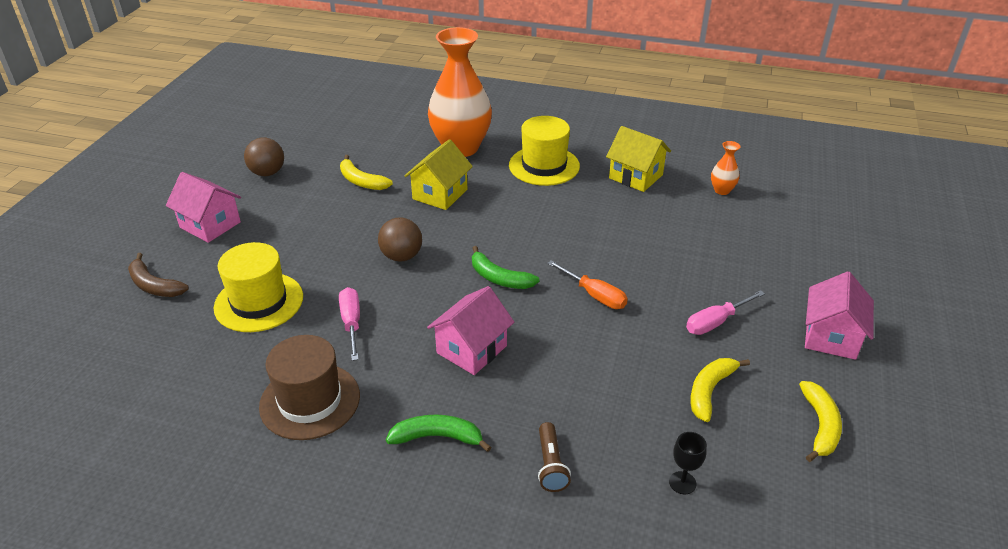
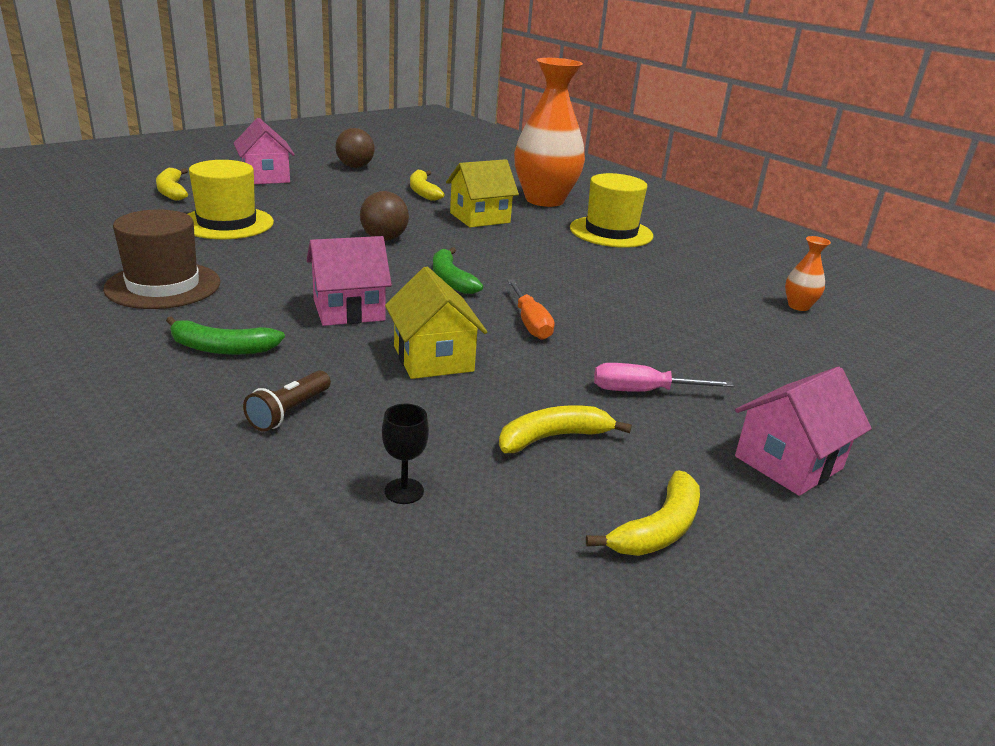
camera: 30 degrees right, 10 degrees down
(154, 285) = (171, 191): brown banana -> yellow banana
(351, 322) = (276, 258): pink screwdriver -> none
(437, 437) = (222, 348): green banana -> green banana turned 150 degrees clockwise
(636, 176) = (703, 267): yellow house -> yellow house (433, 358)

